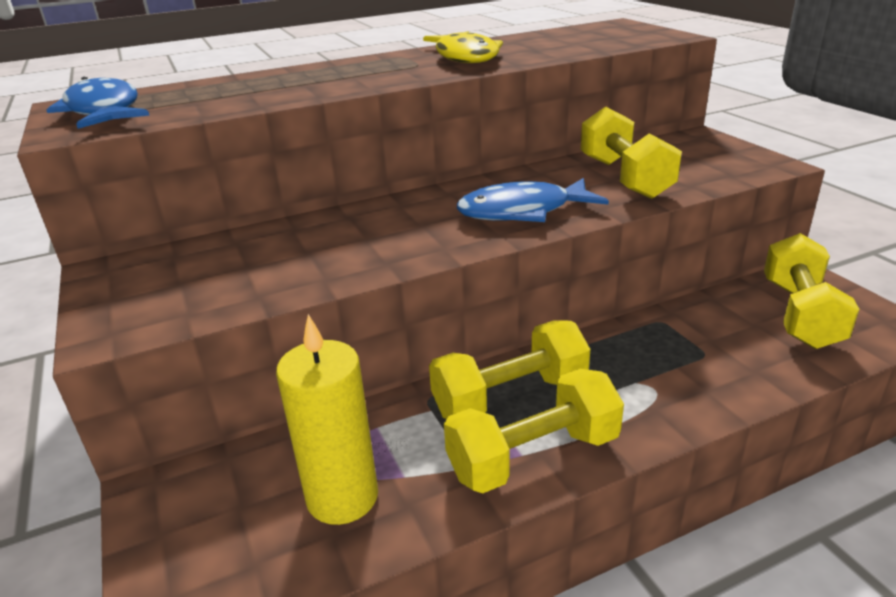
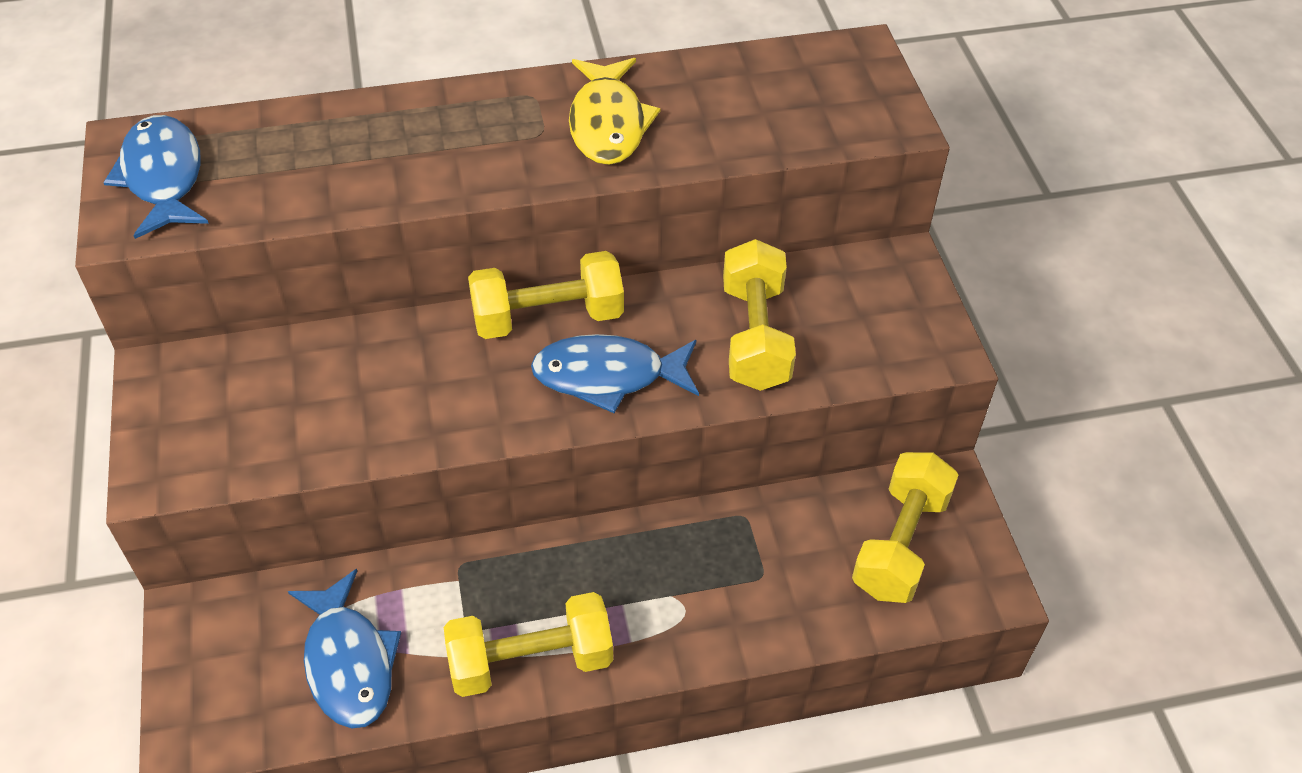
camera: 10 degrees right, 20 degrees up
(342, 497) = (349, 662): yellow candle -> blue fish
(510, 397) = (539, 584): yellow dumbbell -> yellow dumbbell (548, 317)

